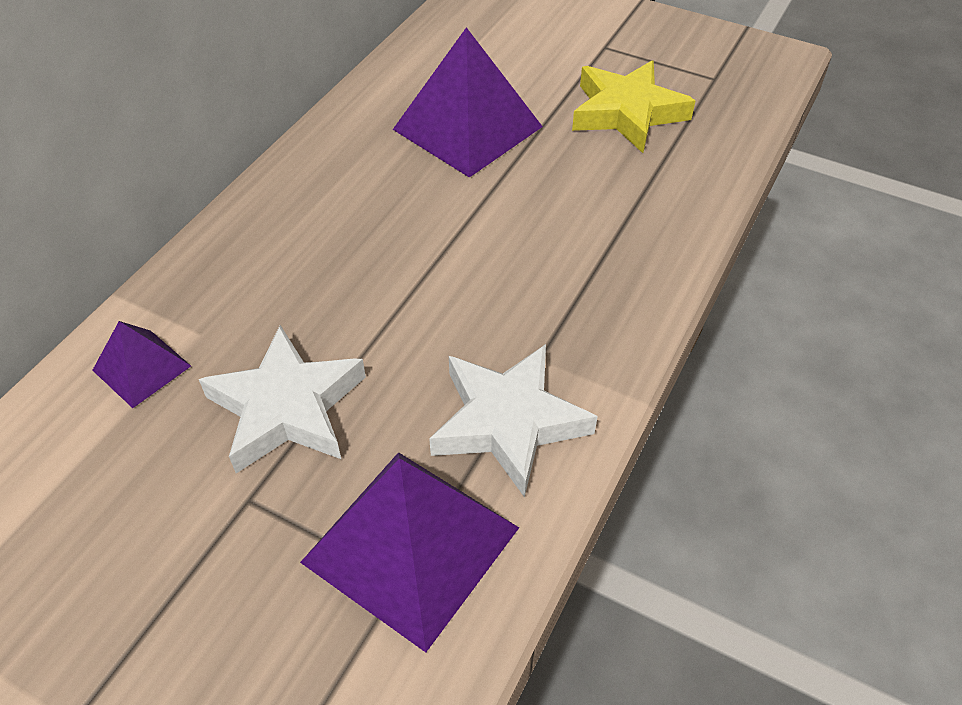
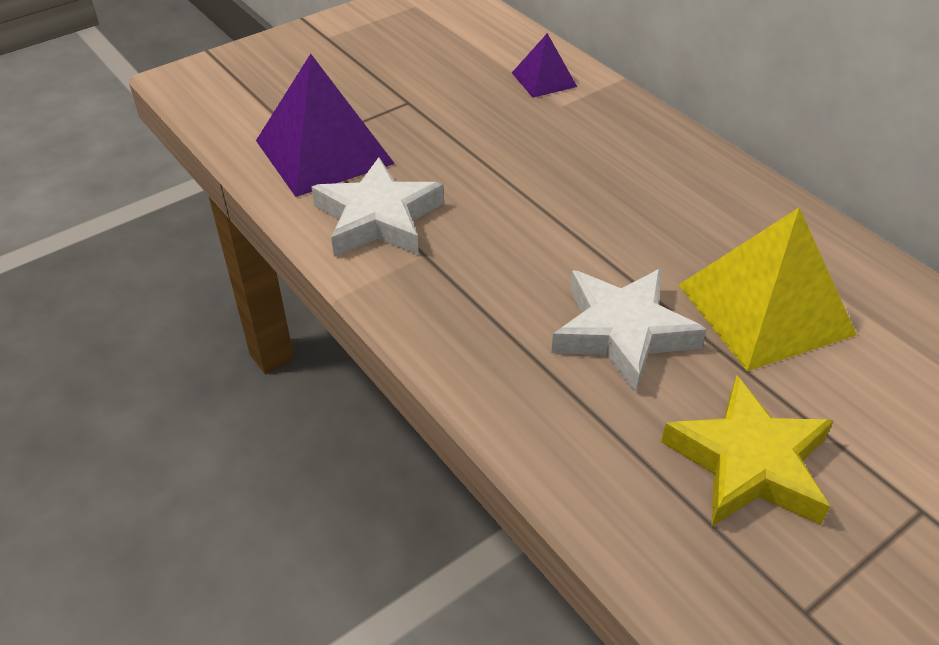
camera: 115 degrees right, 5 degrees down
(287, 407) = (467, 127): white star -> white star (623, 333)
(467, 128) = (764, 309): purple pyramid -> yellow pyramid

